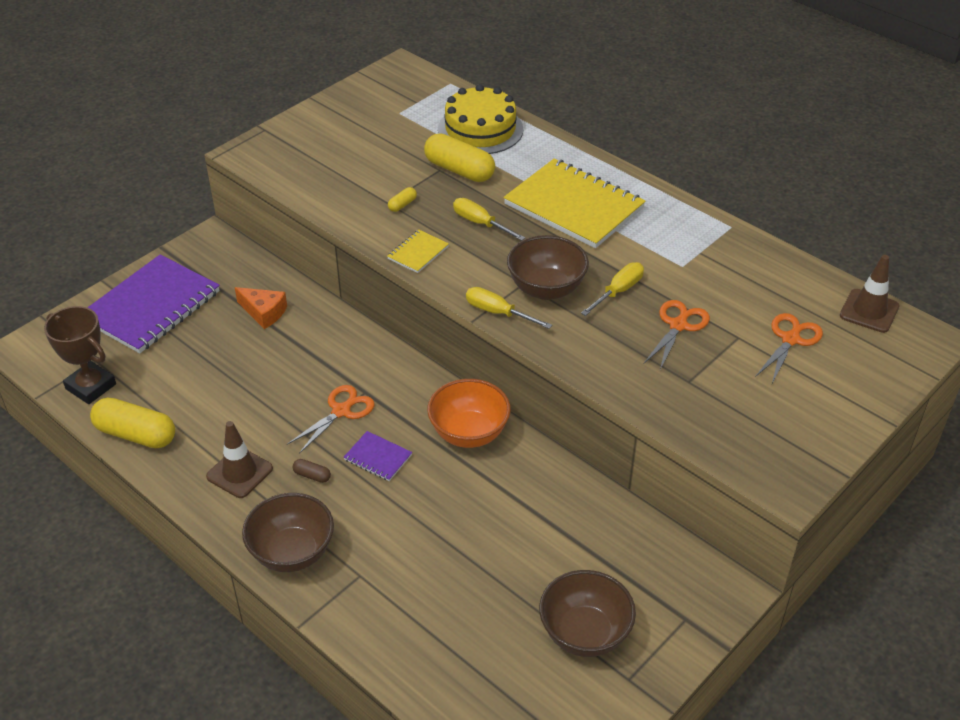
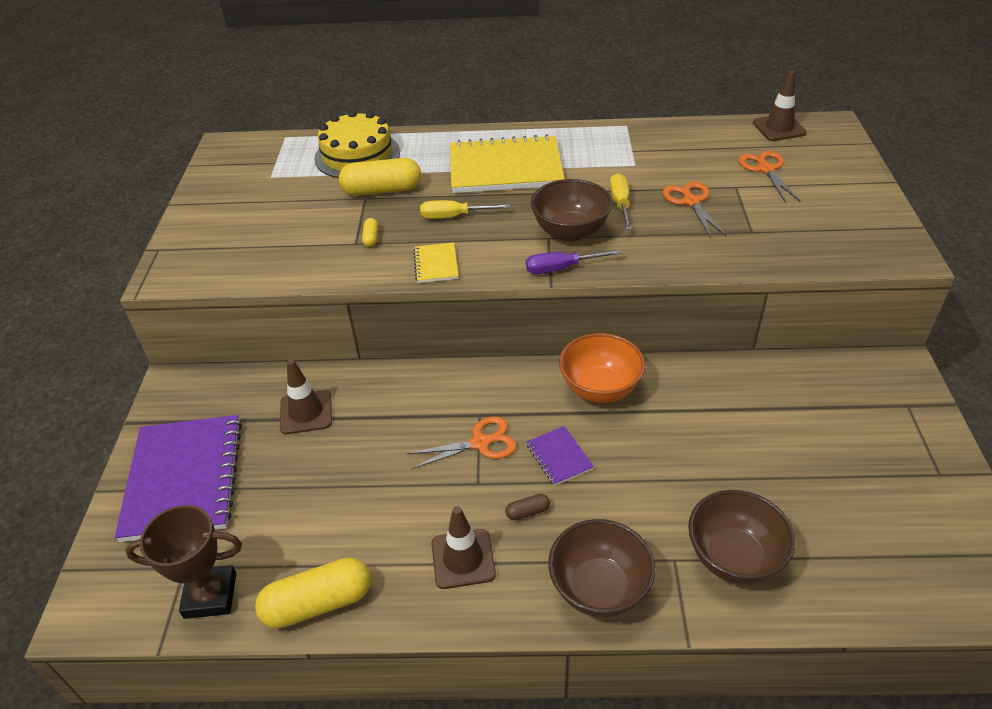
camera: 40 degrees left, 0 degrees up
(264, 312) = (306, 412): orange cheese -> brown traffic cone
(341, 411) = (480, 443): orange scissors -> orange scissors turned 75 degrees clockwise
(378, 457) = (559, 457): purple notebook -> purple notebook turned 75 degrees clockwise
(498, 313) = (561, 268): yellow screwdriver -> purple screwdriver
(584, 633) = (872, 467): brown bowl -> brown bowl (733, 557)

